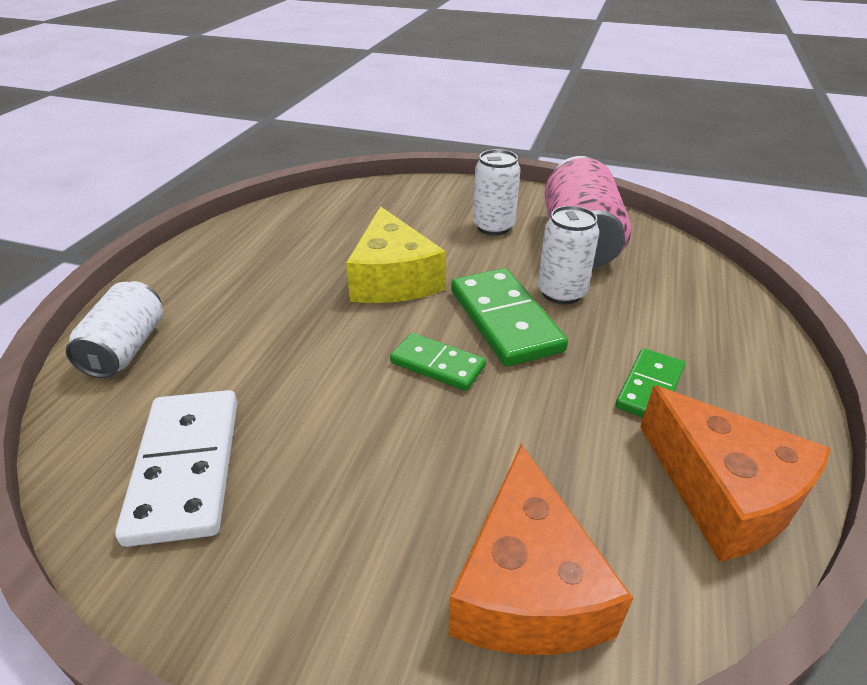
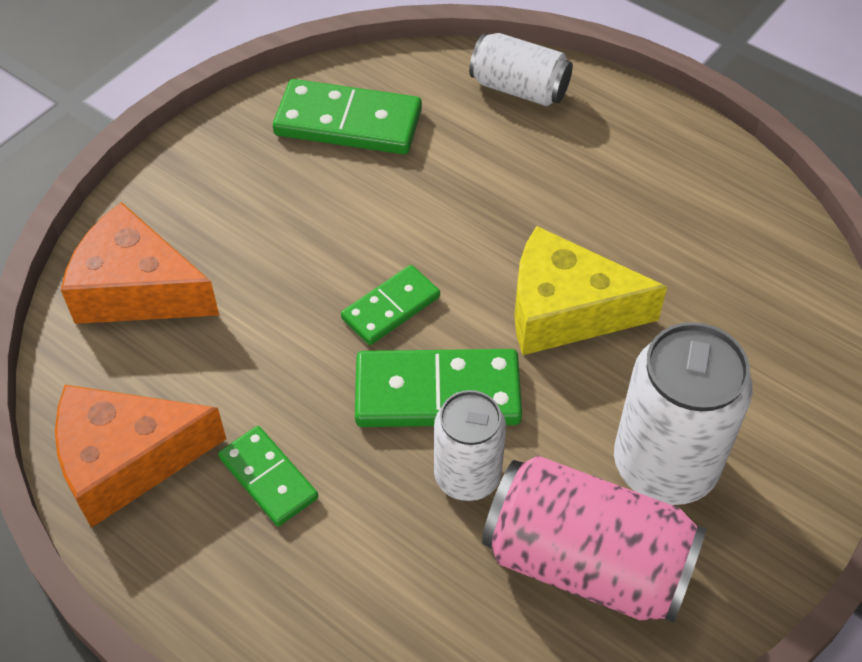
camera: 110 degrees right, 15 degrees up
(187, 467) = (348, 123): white domino -> green domino
(493, 227) = (664, 466): white can -> white can, size x1.59

